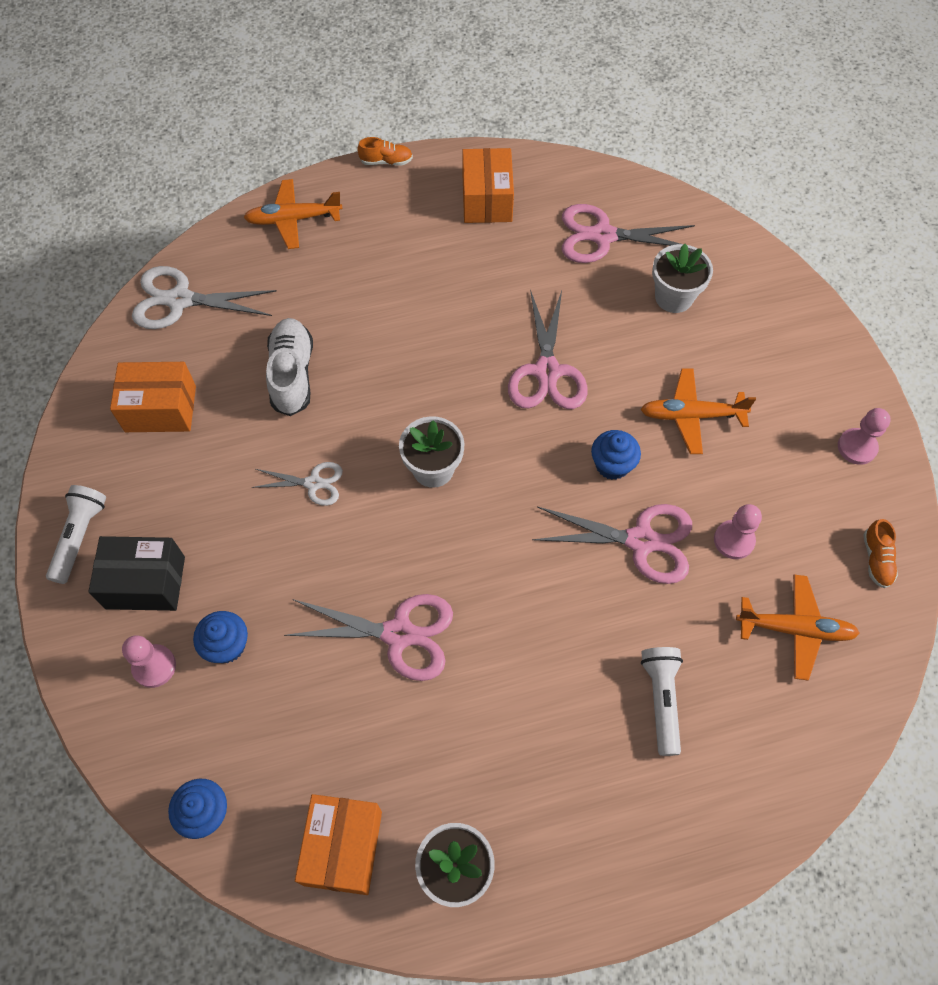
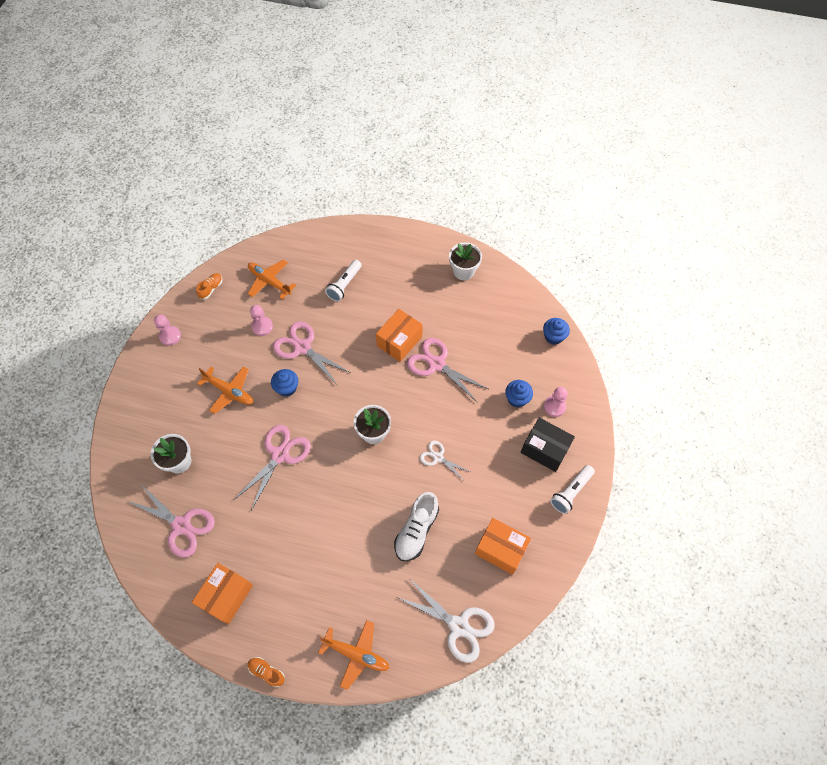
camera: 150 degrees left, 0 degrees up
(343, 848) = (503, 298): orange box -> orange box (399, 341)

